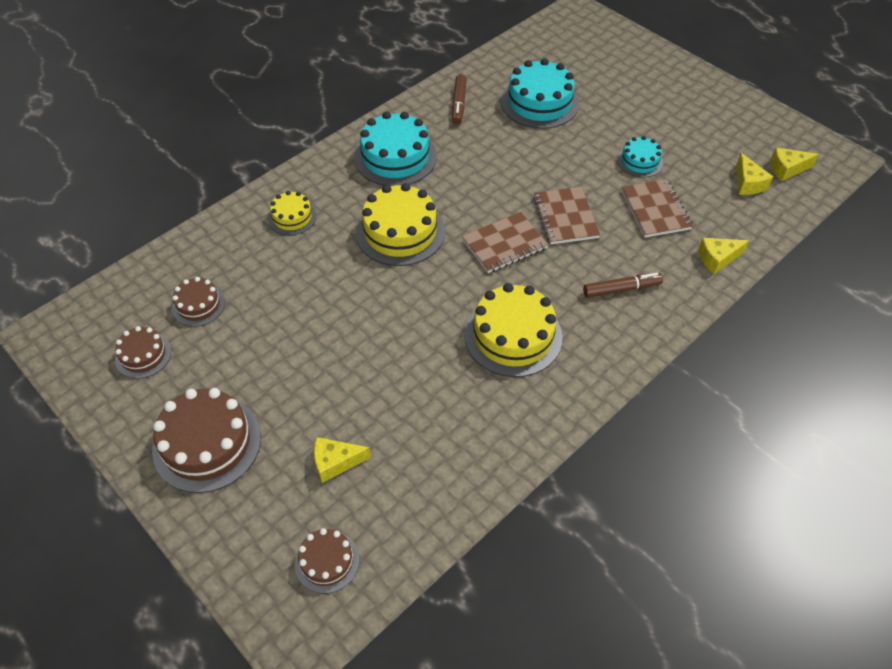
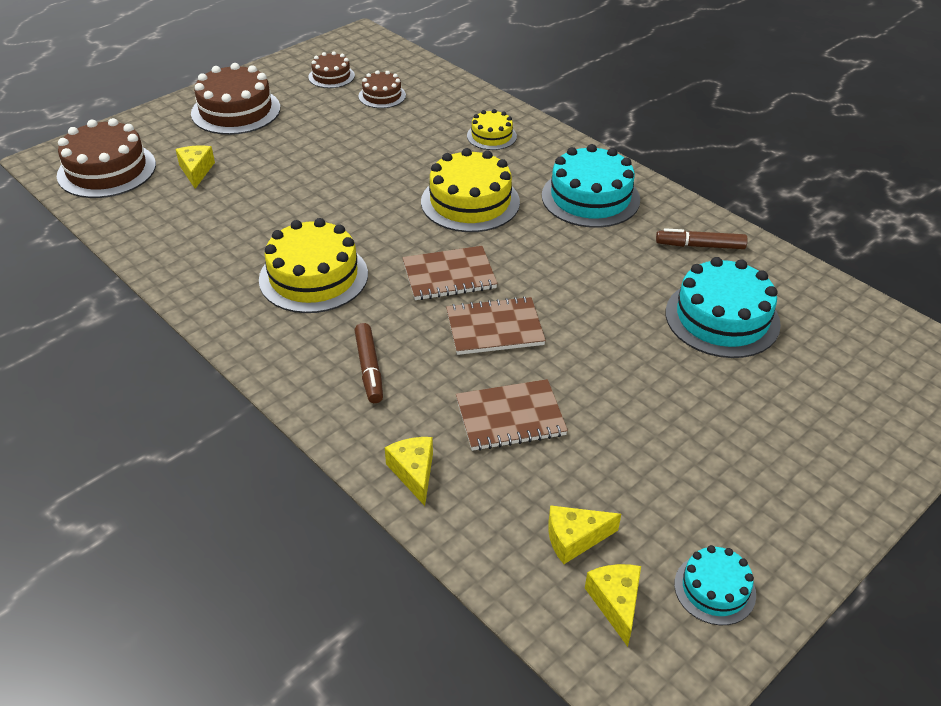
camera: 90 degrees right, 10 degrees down
(327, 561) = (107, 170): brown cake -> brown cake, size x1.82
(504, 244) = (449, 275): brown notebook -> brown notebook turned 75 degrees counterclockwise
(640, 161) = (611, 412): turquoise cake -> turquoise cake (714, 589)

